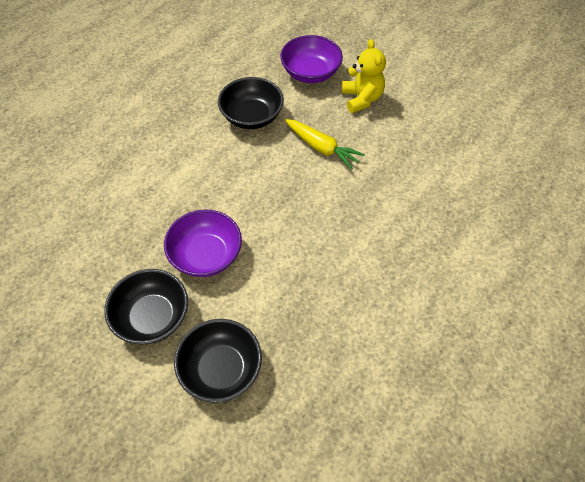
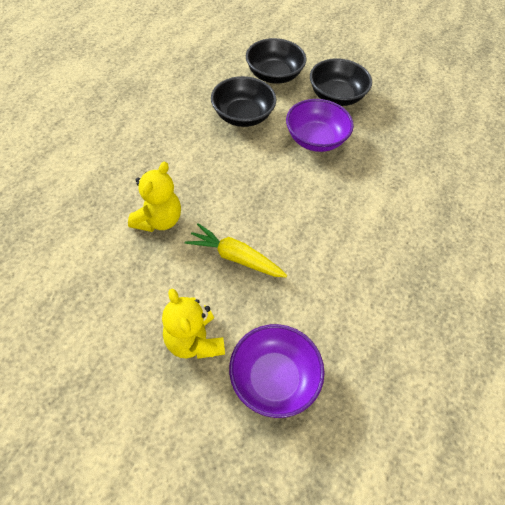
camera: 165 degrees right, 0 degrees up
(252, 116) = (329, 288): black bowl -> black bowl (243, 116)
(386, 188) = (158, 220): none -> yellow teddy bear

